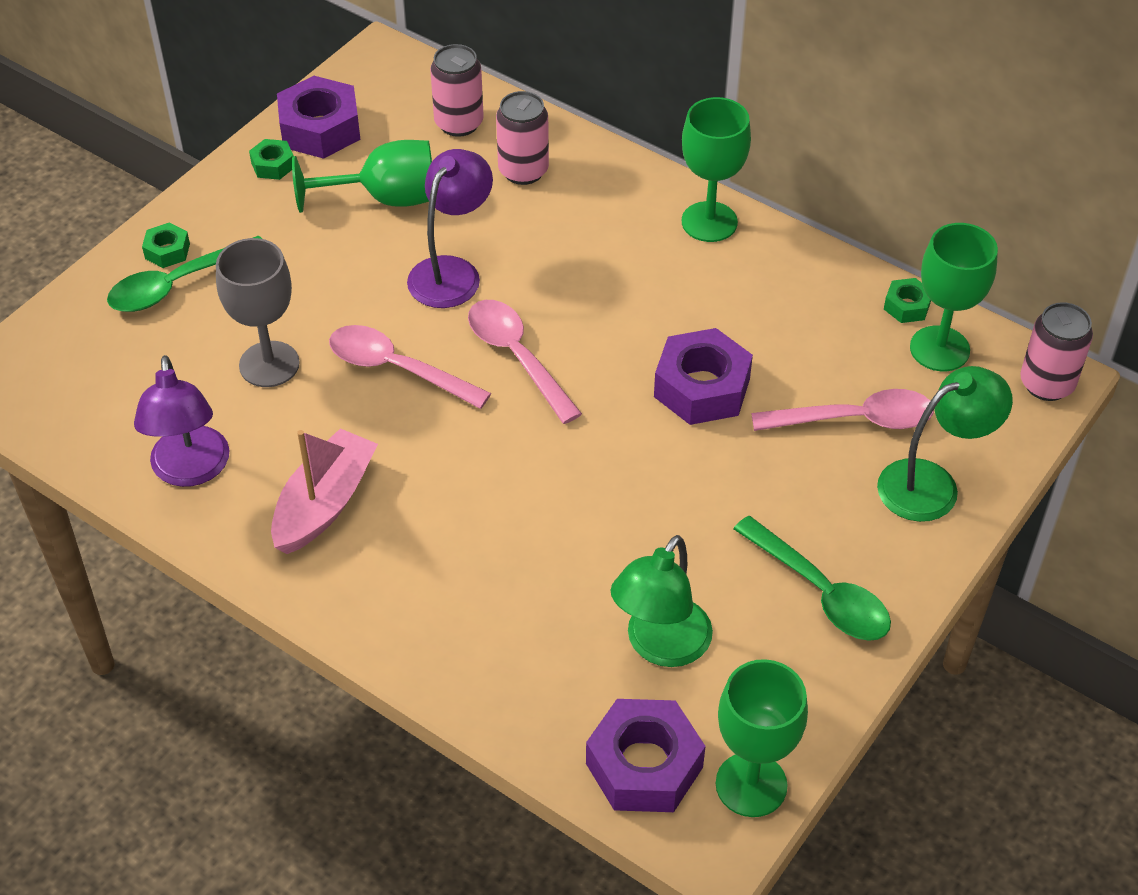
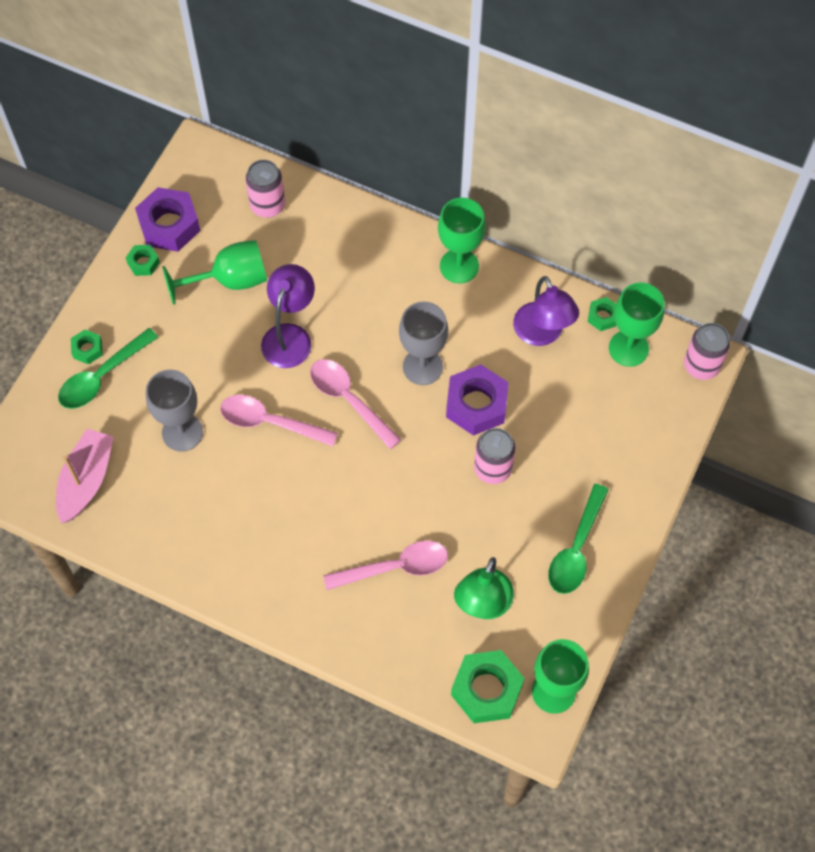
camera: 10 degrees left, 15 degrees up
(191, 470) = (151, 525): purple lamp -> purple lamp (542, 334)
(324, 503) = (246, 536): pink boat -> pink boat (86, 480)
(523, 171) = (322, 241): pink can -> pink can (493, 468)
(632, 332) = (422, 367): none -> grey goblet
(644, 765) = (486, 690): purple nut -> green nut
(820, 592) = (576, 548): green spoon -> green spoon turned 75 degrees clockwise
(854, 420) = (580, 414): pink spoon -> pink spoon (395, 567)
(932, 484) = (636, 456): green lamp -> none

